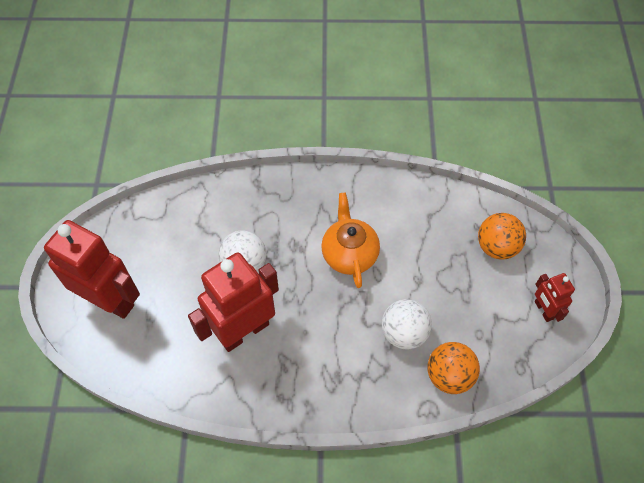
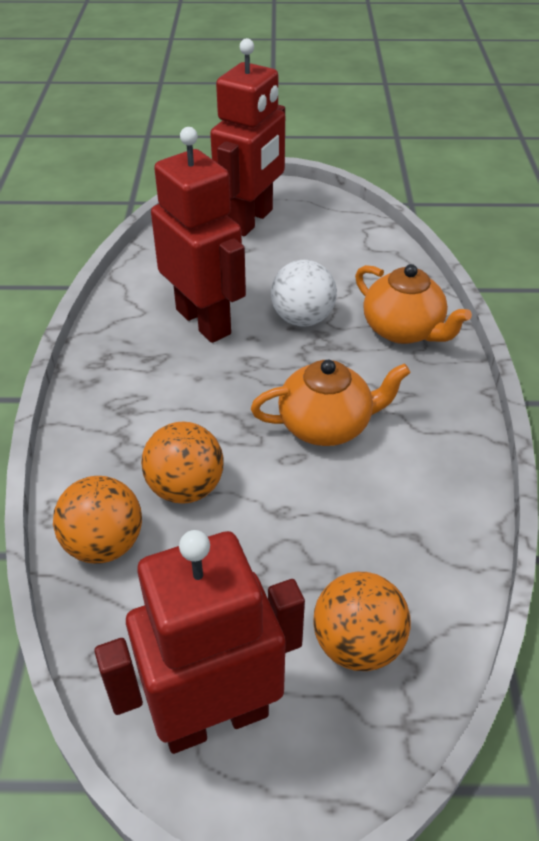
camera: 90 degrees right, 15 degrees down
(260, 203) = (404, 330): none -> orange teapot
(404, 333) = (185, 488): white ball -> orange ball
(543, 310) = (214, 717): red robot -> red robot, size x2.01

